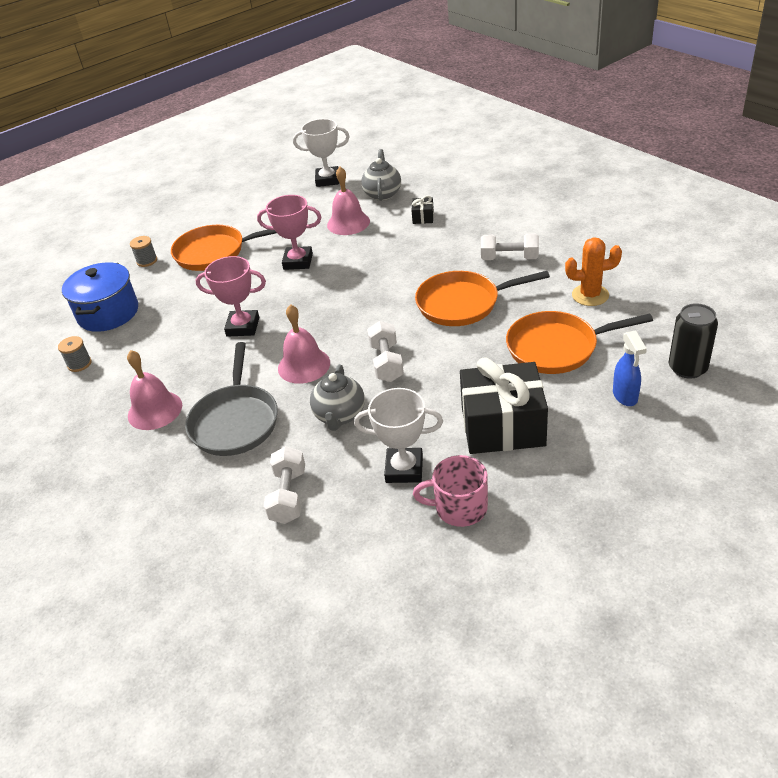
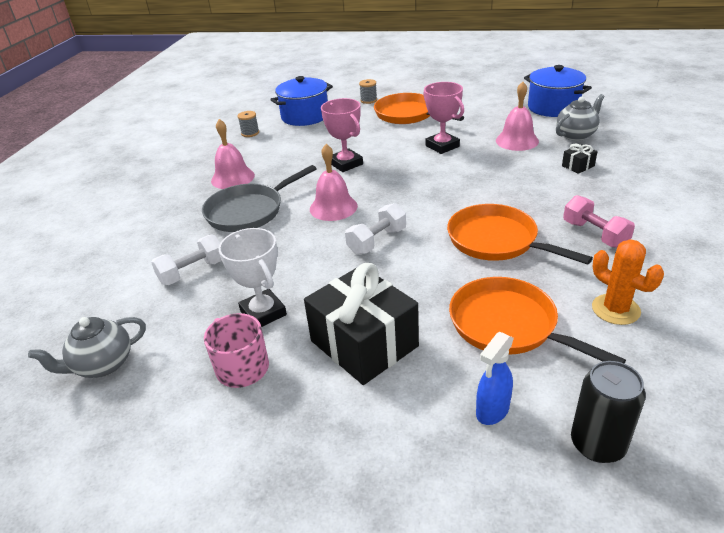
camera: 50 degrees right, 5 degrees down
(327, 180) = (553, 107): white trophy -> blue pot
(340, 416) = (295, 251): grey teapot -> grey teapot (103, 365)
(509, 258) = (594, 234): white dumbbell -> pink dumbbell

